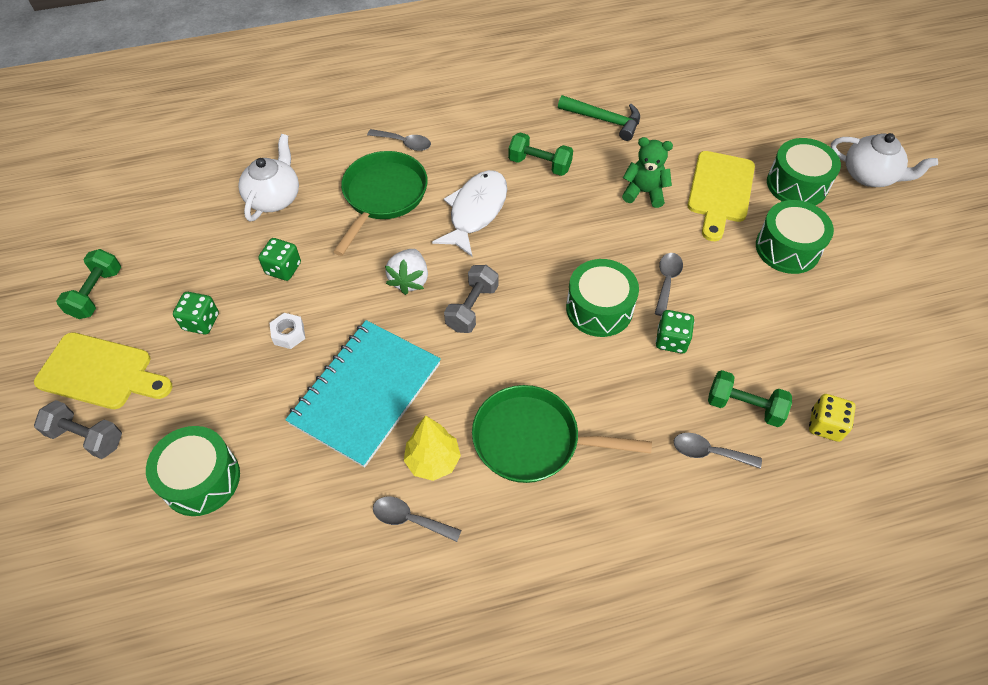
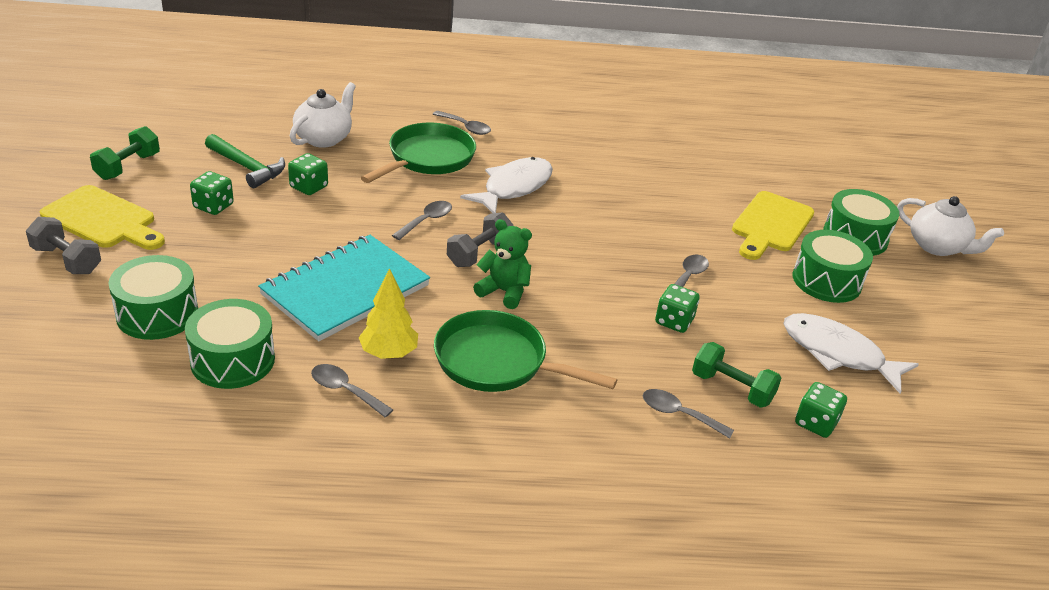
camera: 10 degrees right, 20 degrees down
(289, 334) = (291, 232): white nut -> none
(409, 280) = (426, 221): white strawberry -> grey spoon
(539, 164) = (592, 168): green dumbbell -> none
(599, 308) = (608, 282): green drum -> green drum (233, 360)
(604, 120) = (671, 151): green hammer -> green hammer (247, 167)
(644, 192) = (690, 209): green teddy bear -> green teddy bear (504, 292)
(821, 335) = (837, 353): none -> white fish
(825, 425) = (815, 423): yellow dice -> green dice

